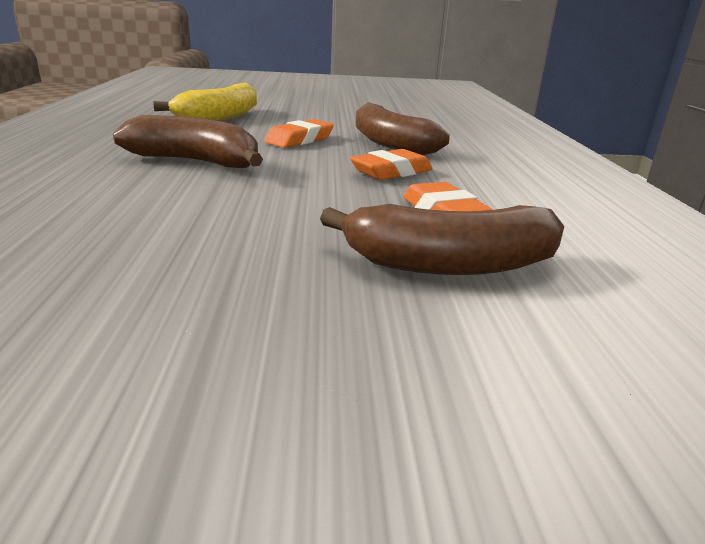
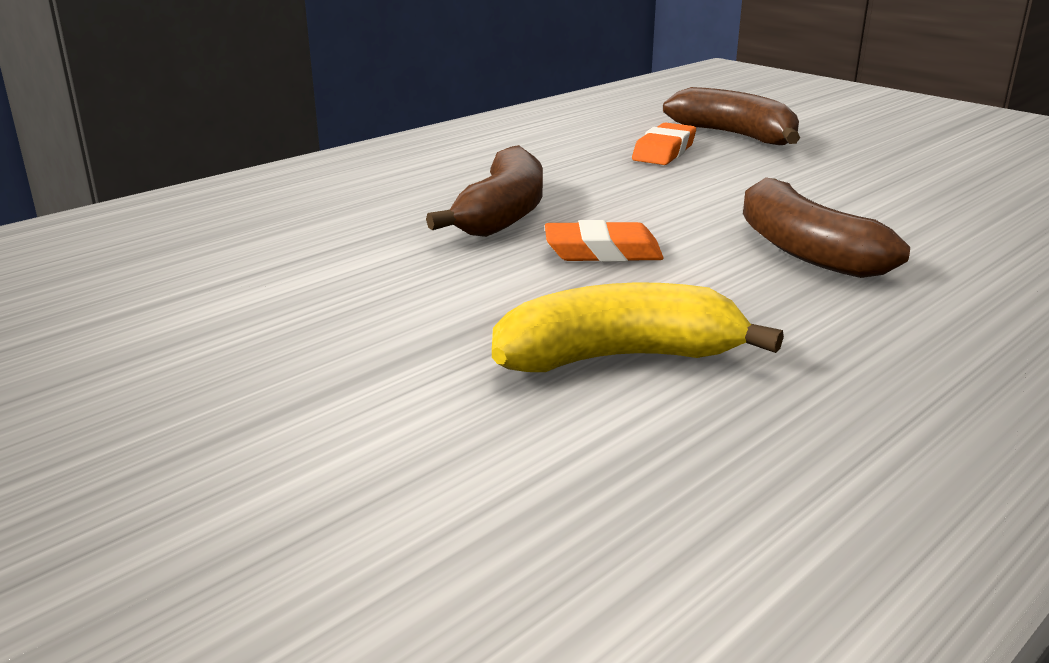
camera: 130 degrees left, 0 degrees up
(391, 172) = (611, 185): orange eraser -> none

